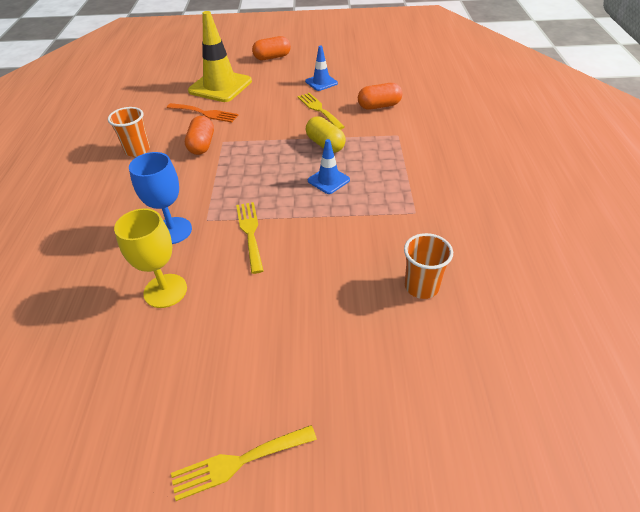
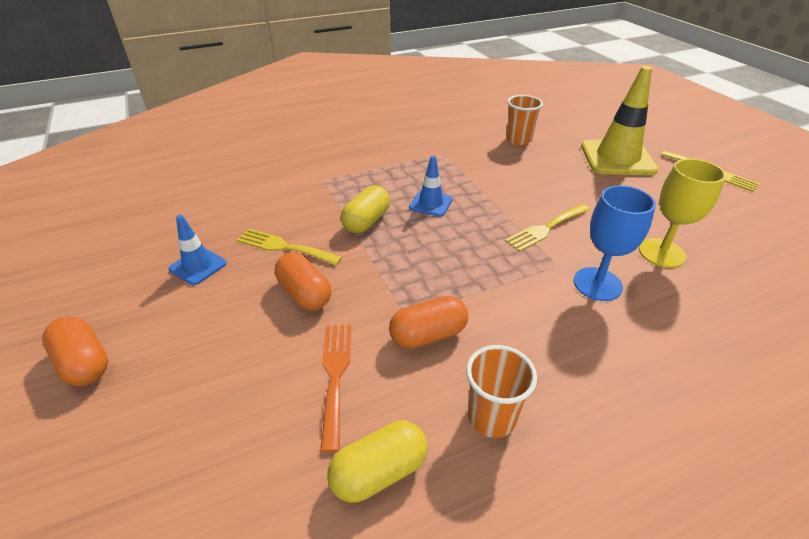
camera: 115 degrees left, 5 degrees down
(148, 116) = (379, 472): none -> yellow capsule
(220, 86) = (225, 399): yellow traffic cone -> yellow traffic cone (617, 158)
(319, 109) = (284, 247): yellow fork -> yellow fork turned 75 degrees clockwise
(379, 106) = (262, 202): orange capsule -> orange capsule (305, 294)

